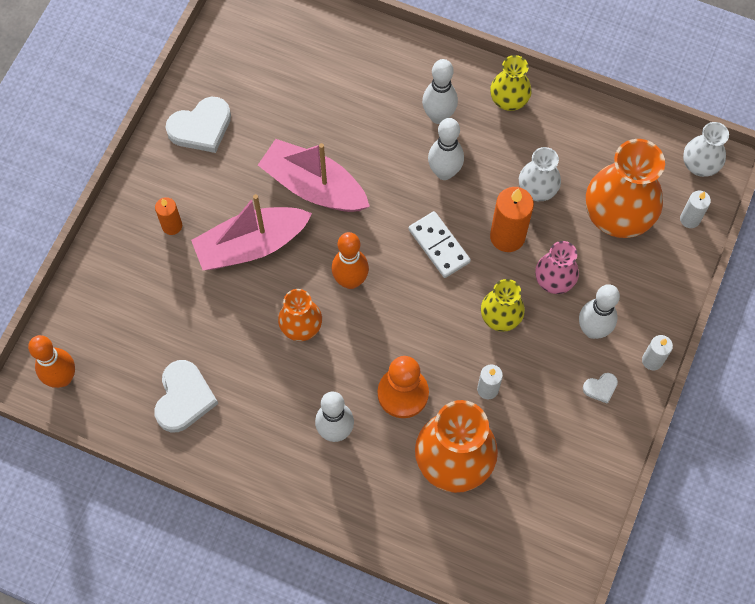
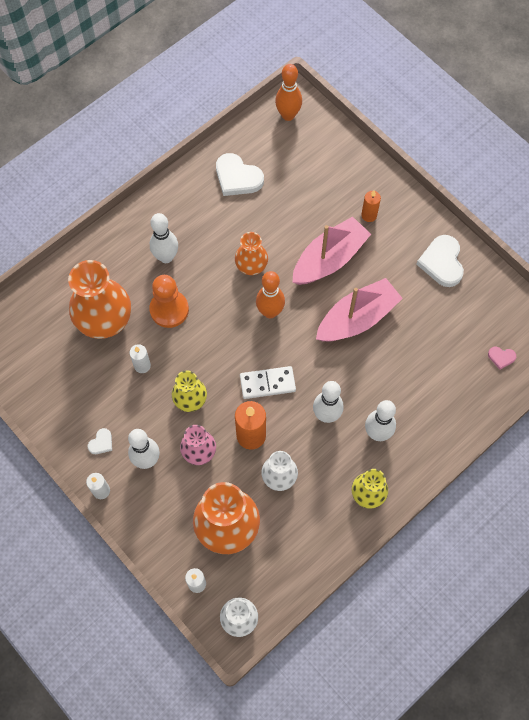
camera: 115 degrees right, 0 degrees up
(251, 245) = (329, 259): pink boat -> pink boat turned 45 degrees clockwise
(291, 32) = (501, 357): none -> pink heart
(600, 388) = (101, 443): white heart -> white heart turned 150 degrees counterclockwise

